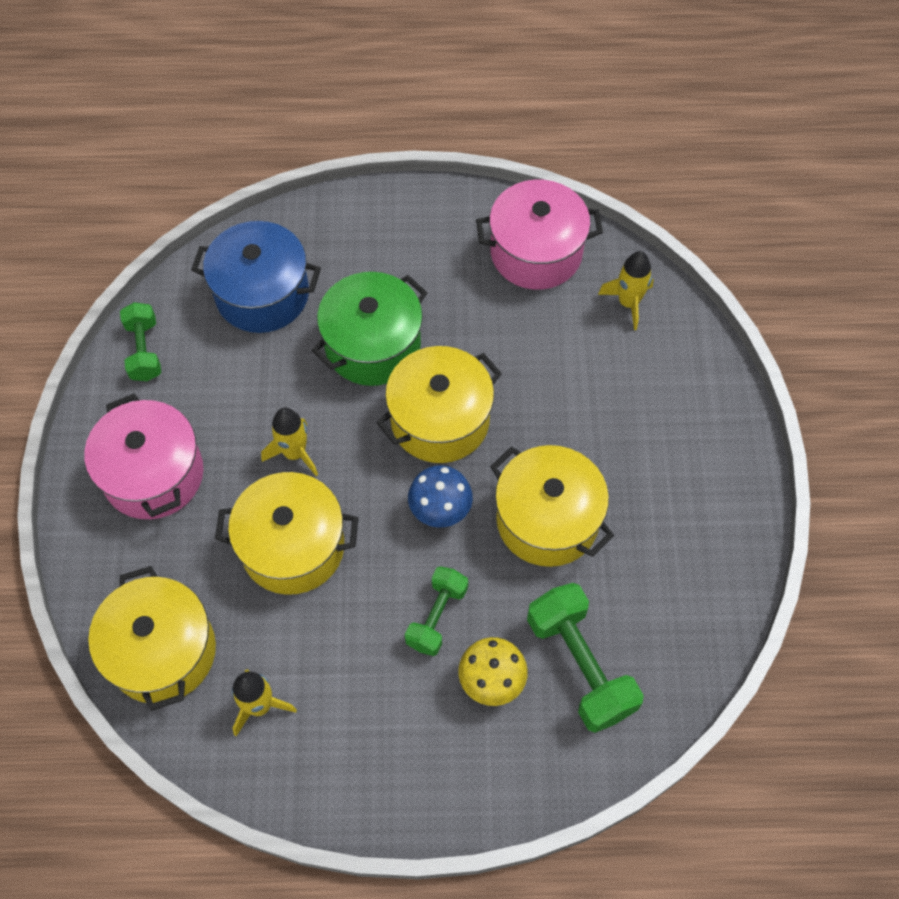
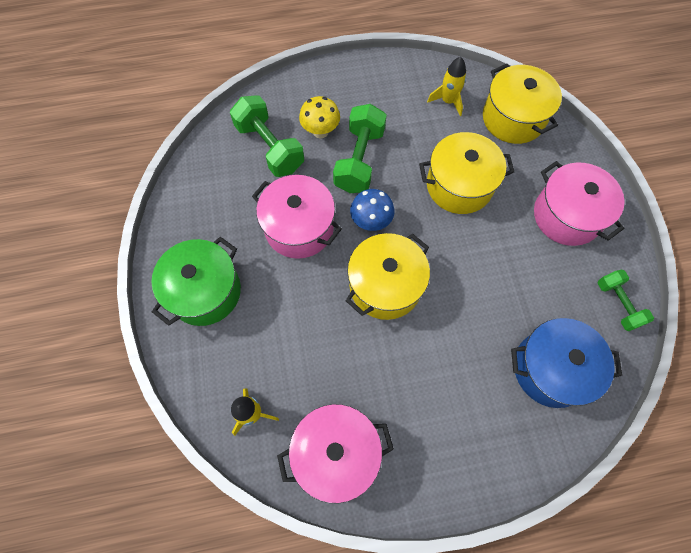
camera: 170 degrees right, 5 degrees up
(294, 453) = (479, 245): yellow rocket -> none
(373, 345) = (450, 338): green pot -> green pot (205, 291)
(437, 617) = (359, 160): green dumbbell -> green dumbbell, size x1.62
(547, 520) = (299, 228): yellow pot -> pink pot

